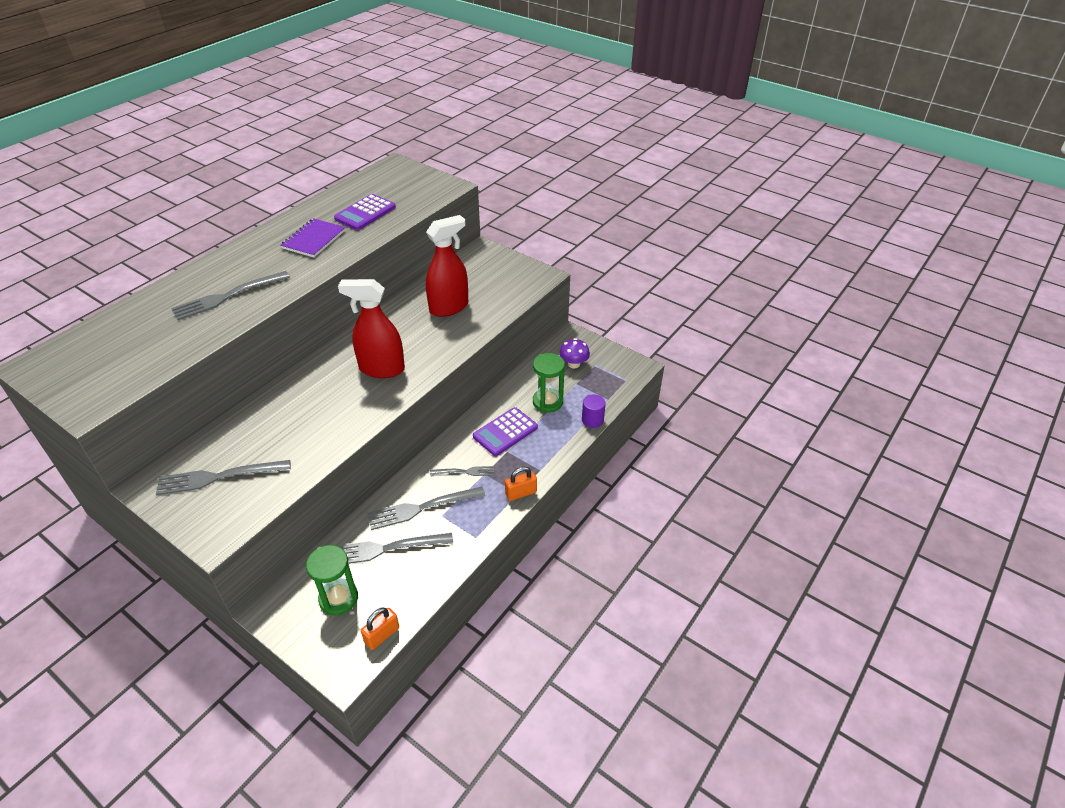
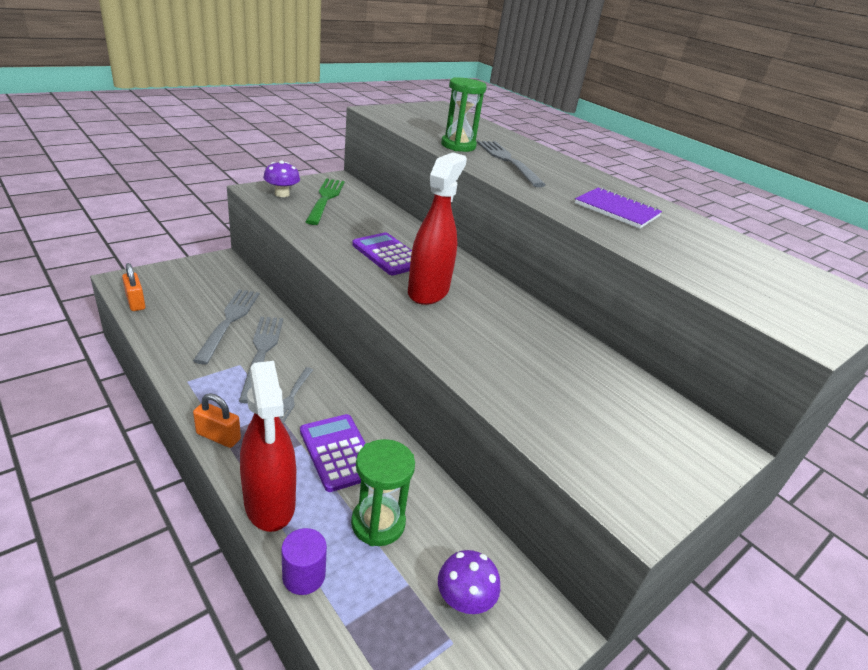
camera: 100 degrees right, 10 degrees down
(218, 515) = (282, 194): none -> purple mushroom
(219, 477) = (325, 199): grey fork -> green fork
(338, 598) = (199, 289): green hourglass -> green hourglass (458, 146)
(365, 213) = (690, 249): purple calculator -> purple calculator (388, 255)
(449, 307) = (546, 368): red spray bottle -> red spray bottle (270, 503)
(521, 493) = (218, 436): orange padlock -> orange padlock turned 60 degrees counterclockwise

